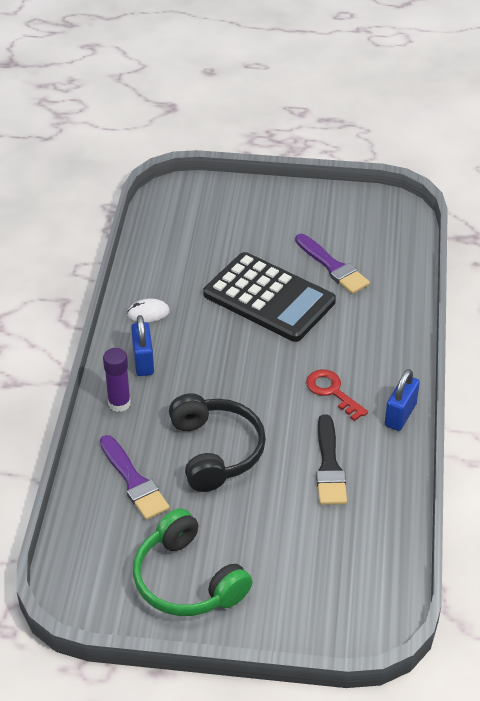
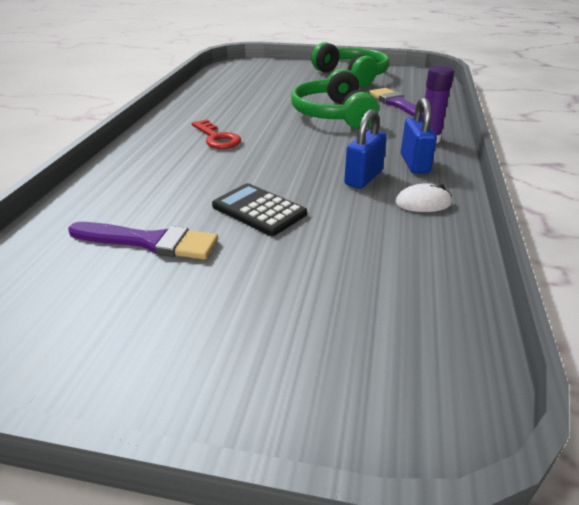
camera: 175 degrees left, 10 degrees down
(215, 451) = (333, 114): black headphones -> green headphones
(269, 298) = (259, 210): black calculator -> black calculator, size x0.53
(329, 466) = (240, 106): black brush -> none
(333, 267) = (150, 242): purple brush -> purple brush turned 135 degrees clockwise
(400, 415) = (163, 124): blue padlock -> blue padlock (363, 178)

